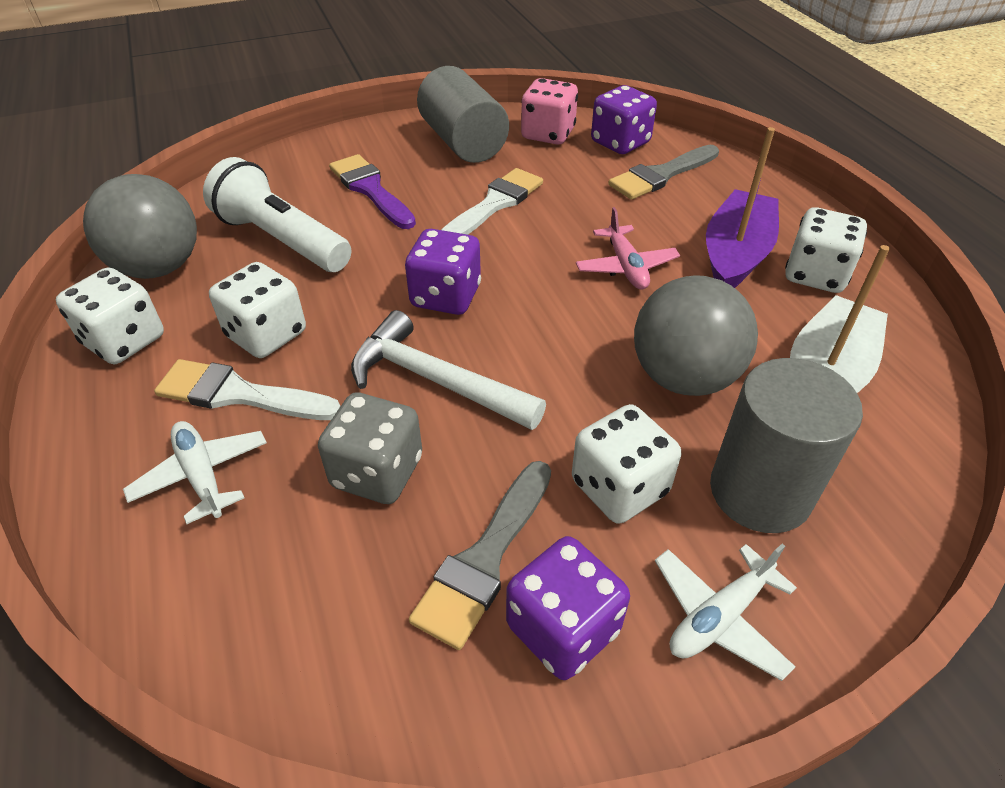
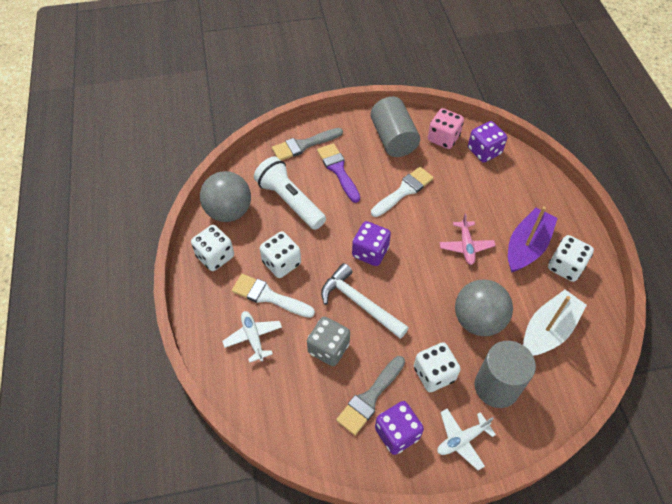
camera: 10 degrees right, 10 degrees up
(661, 175) = (501, 181): grey brush -> grey brush (304, 145)

